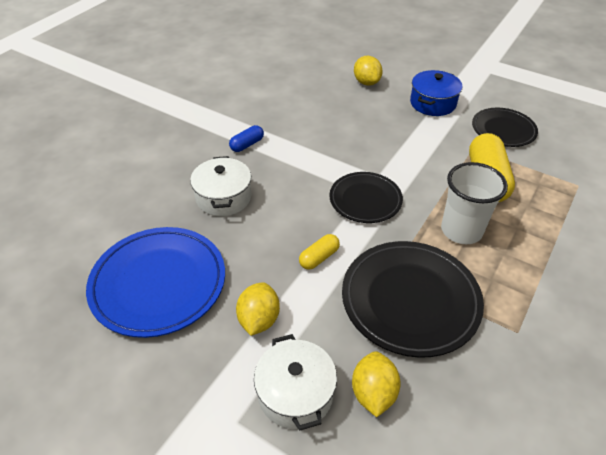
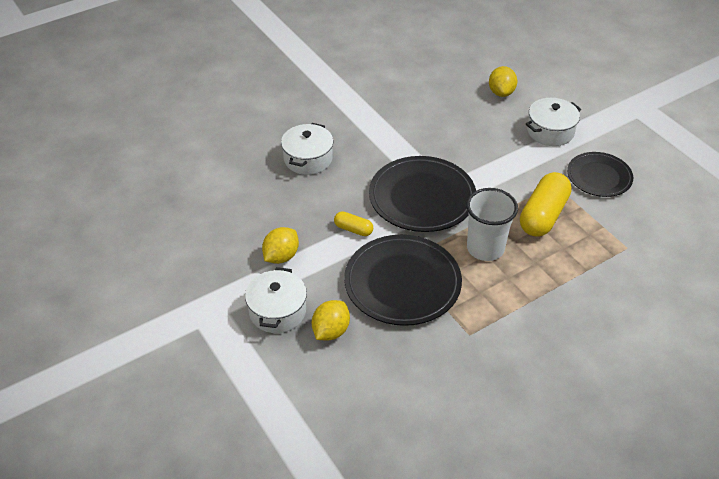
camera: 25 degrees right, 0 degrees up
(158, 283) = (225, 207): blue plate -> none
(247, 145) = (353, 120): blue capsule -> none
(319, 258) = (353, 229): yellow capsule -> yellow capsule turned 45 degrees clockwise
(365, 200) = (422, 198): black plate -> black plate, size x1.61
(433, 103) = (550, 131): blue pot -> white pot

